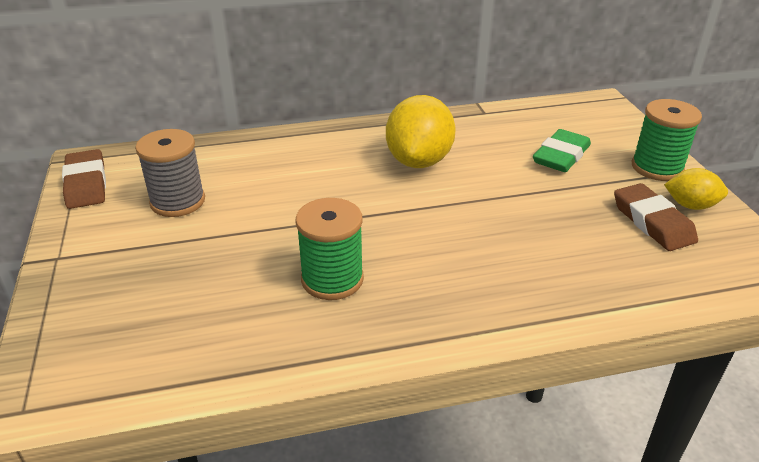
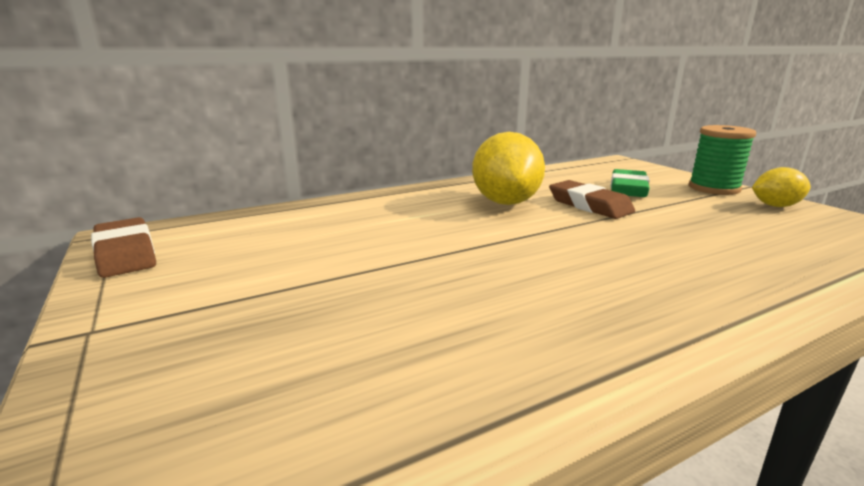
camera: 15 degrees left, 15 degrees down
(178, 201) = (257, 256): grey spool -> none
(332, 279) = (503, 300): green spool -> none
(652, 222) = (762, 218): brown eraser -> brown eraser (589, 205)

